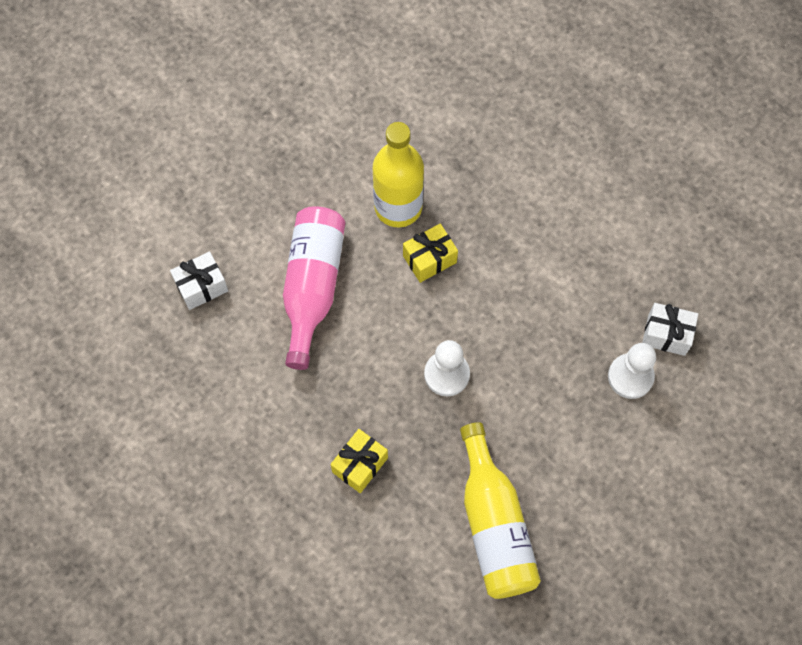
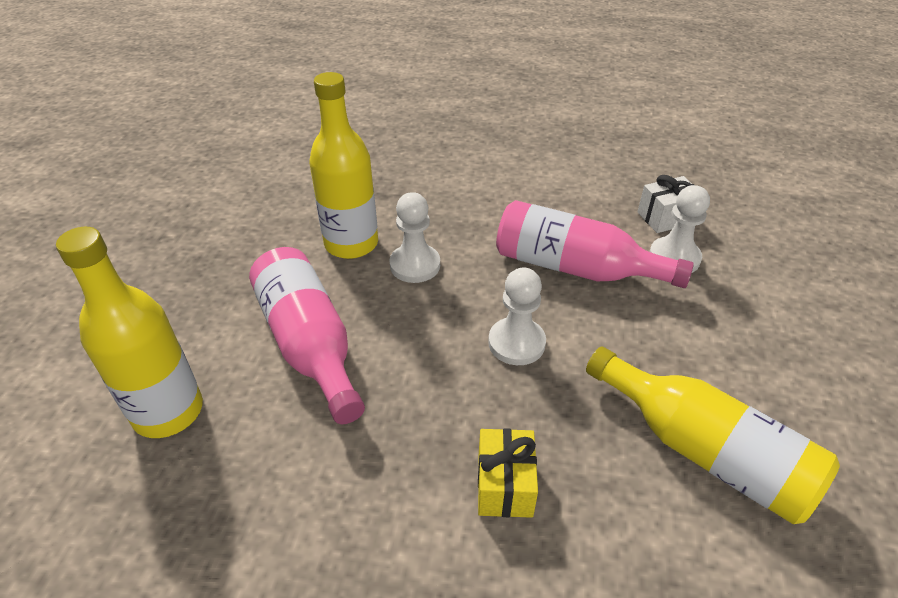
camera: 35 degrees left, 25 degrees down
(201, 287) = (168, 412): white gift -> yellow bottle
(429, 259) = (415, 265): yellow gift -> white pawn
(545, 337) = (575, 268): none -> pink bottle

